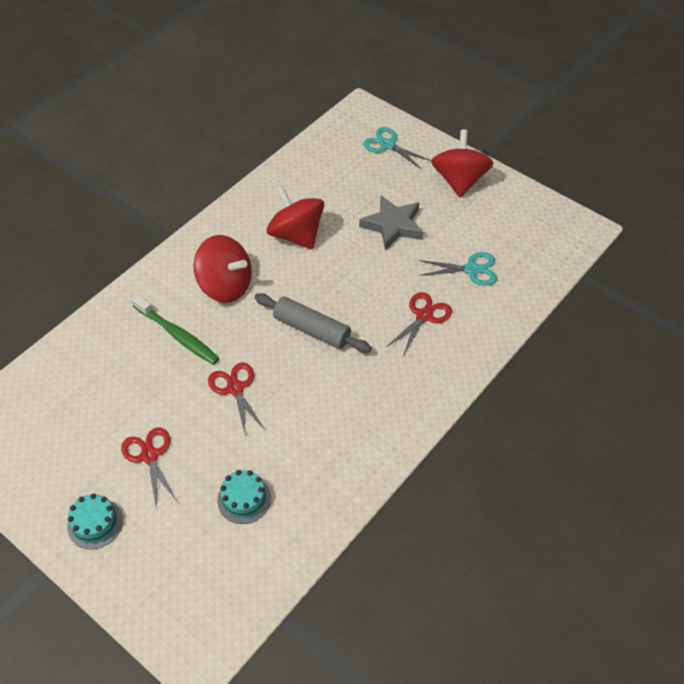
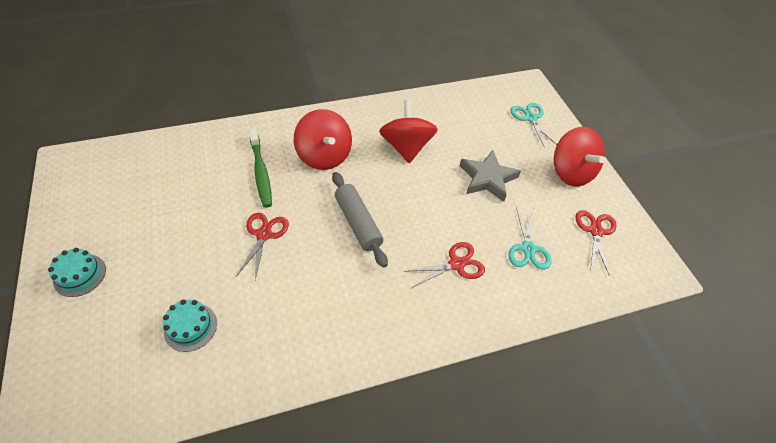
camera: 30 degrees right, 0 degrees up
(150, 456) = (161, 248): red scissors -> red scissors (595, 231)
(459, 181) = (571, 172): red spinning top -> red spinning top turned 120 degrees clockwise
(471, 269) = (528, 249): turquoise scissors -> turquoise scissors turned 60 degrees clockwise

